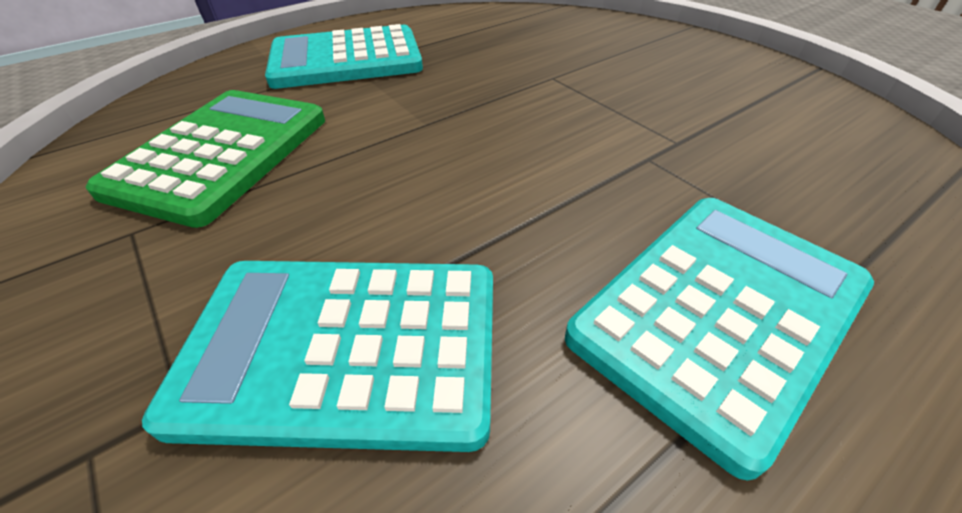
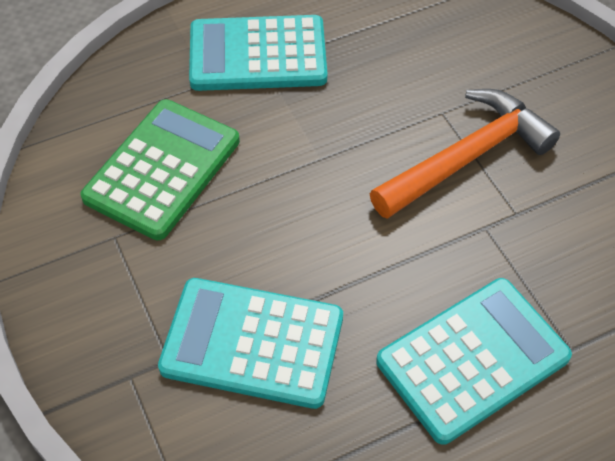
camera: 10 degrees right, 10 degrees up
(595, 104) = (467, 157): none -> orange hammer

